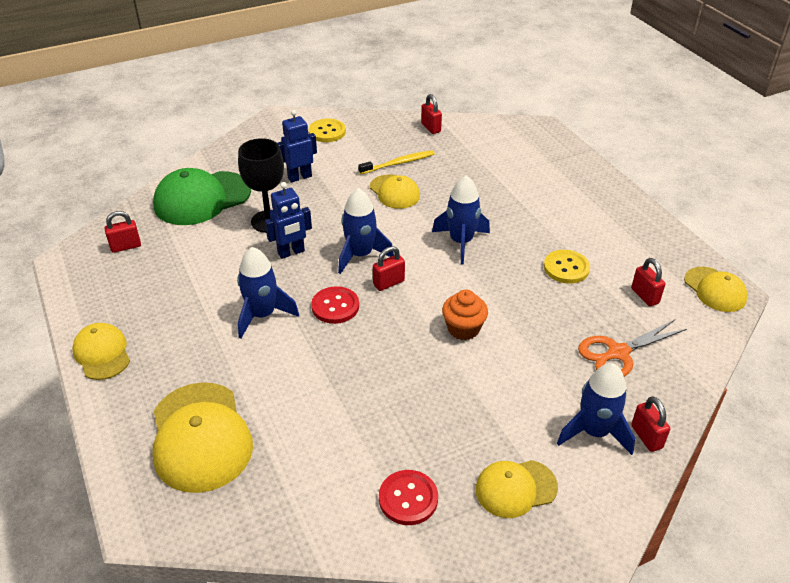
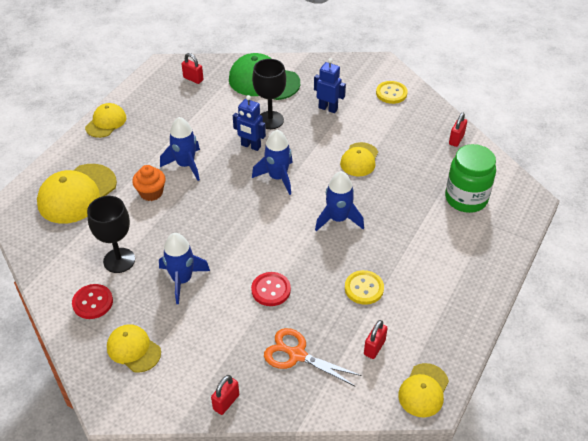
camera: 55 degrees right, 5 degrees up
(335, 306) = (220, 191): red button -> red button (271, 290)
(360, 442) = (119, 260): none -> black goblet
(388, 283) = (263, 204): red padlock -> none
(399, 163) = (394, 145): yellow toothbrush -> none
(463, 329) = (251, 261): orange cupcake -> orange cupcake (151, 193)
(508, 158) = (466, 198): none -> green jar
(594, 432) = (209, 371): blue rocket -> blue rocket (182, 280)

